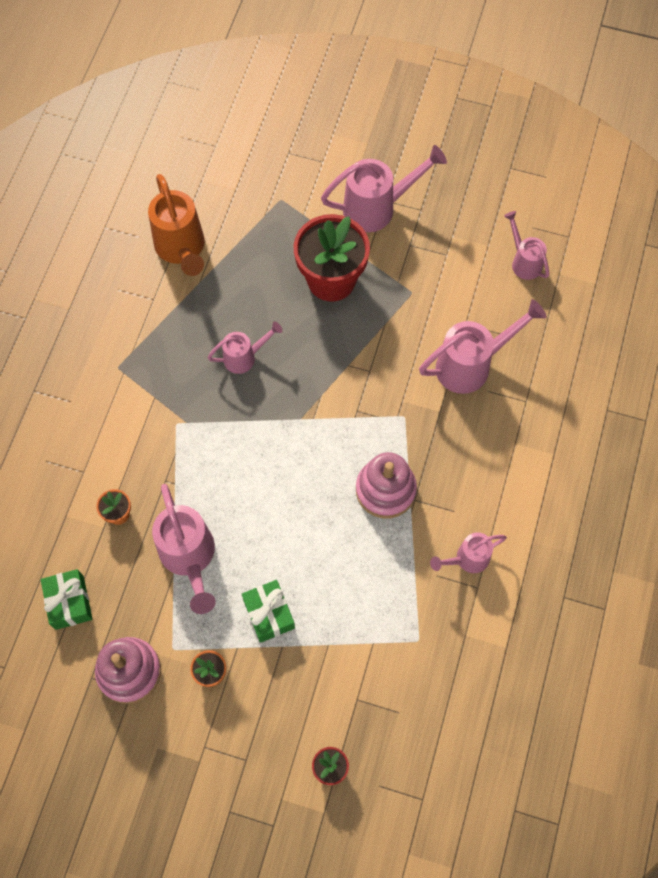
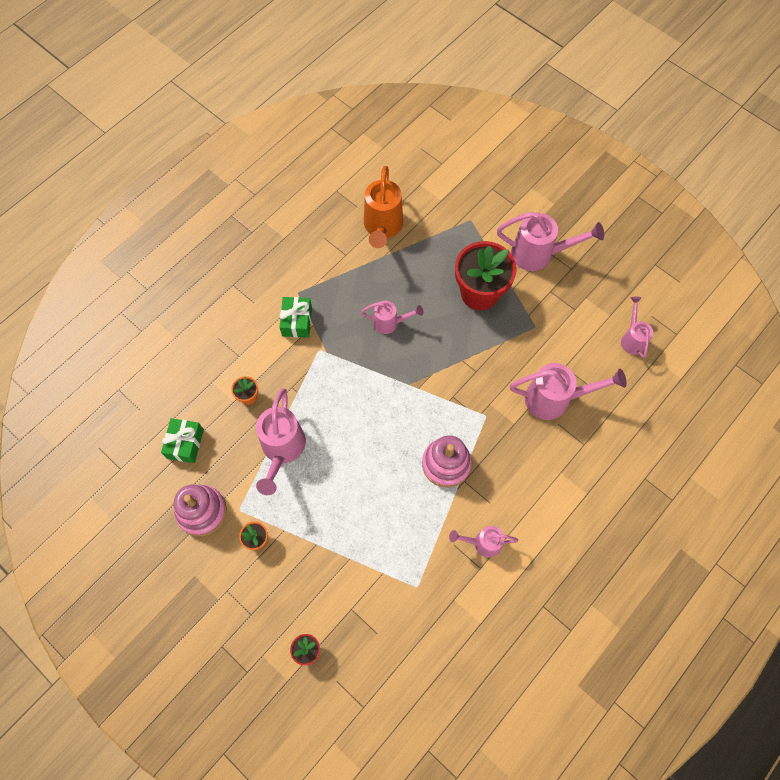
camera: 25 degrees right, 0 degrees up
(269, 614) = (318, 516): green gift -> green gift (297, 321)

